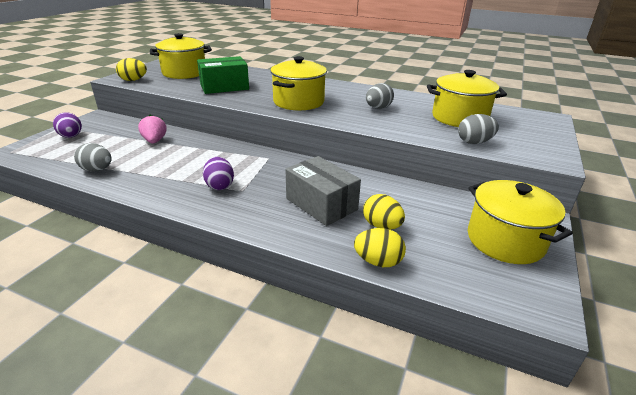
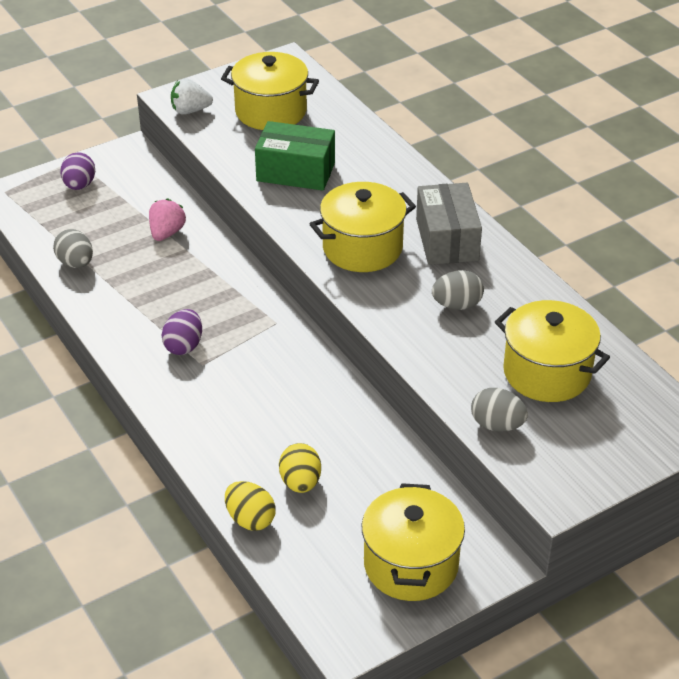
camera: 35 degrees right, 10 degrees up
(133, 80) = (190, 110): yellow egg -> white strawberry
(321, 204) = (267, 423): grey box -> grey box (447, 240)

